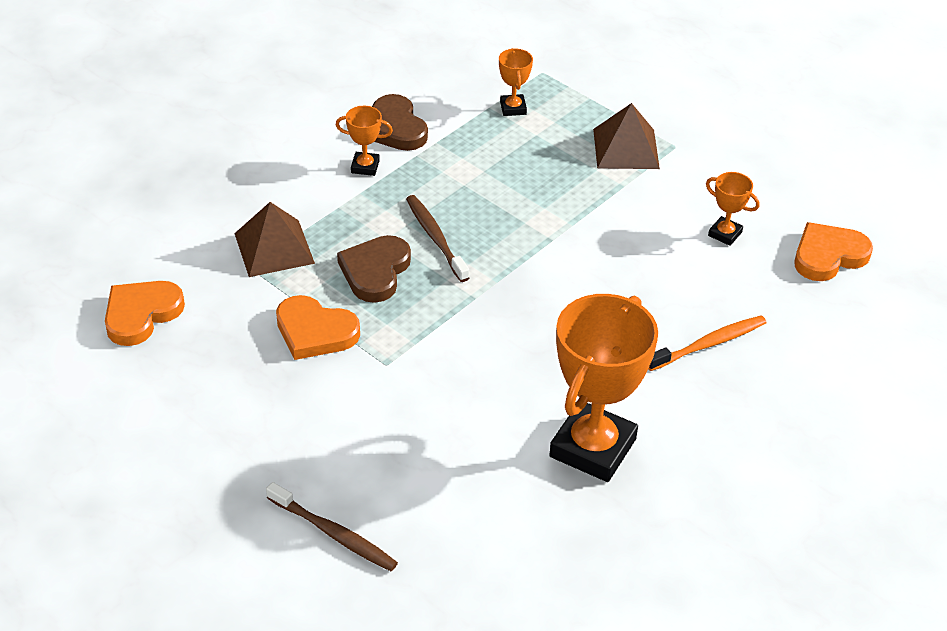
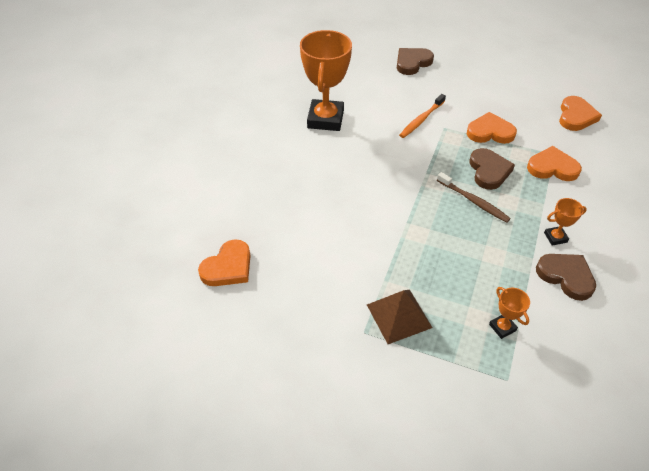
camera: 160 degrees right, 5 degrees up
(274, 248) = (552, 167): brown pyramid -> orange heart
(334, 534) = (412, 63): brown toothbrush -> brown heart
(709, 344) = (287, 184): orange toothbrush -> orange toothbrush (421, 120)
(725, 234) = (301, 262): orange trophy -> none

